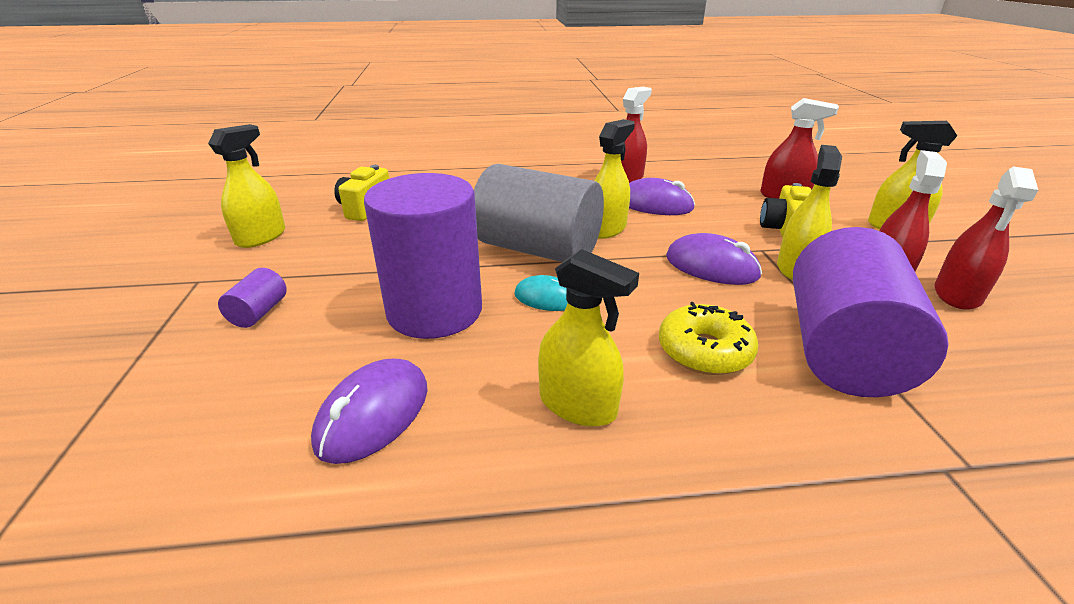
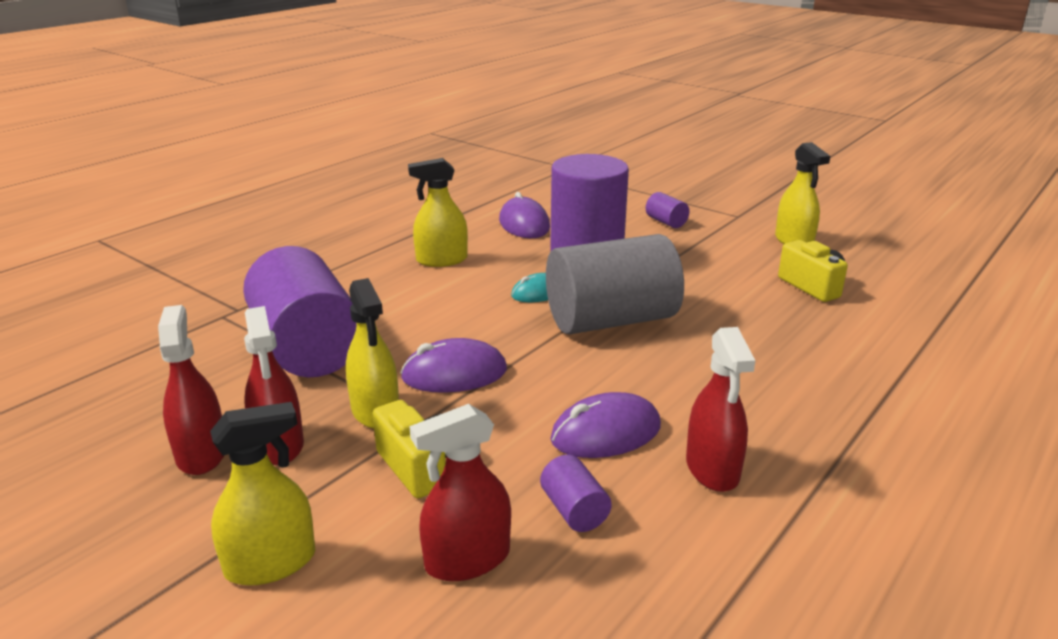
camera: 135 degrees right, 5 degrees down
(606, 229) = (596, 369): yellow spray bottle -> none
(704, 351) = (400, 308): yellow donut -> none
(714, 191) = (574, 510): none -> purple cylinder

